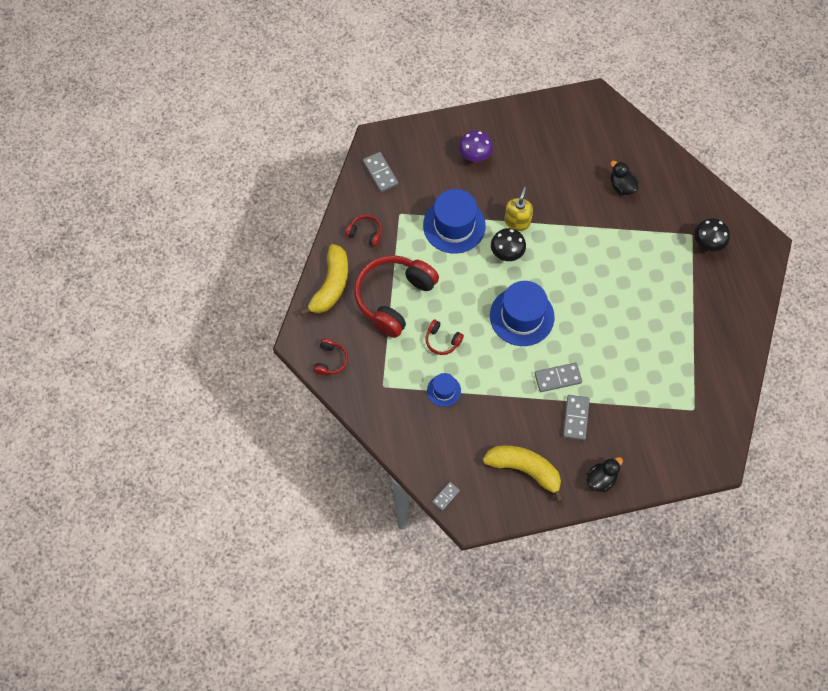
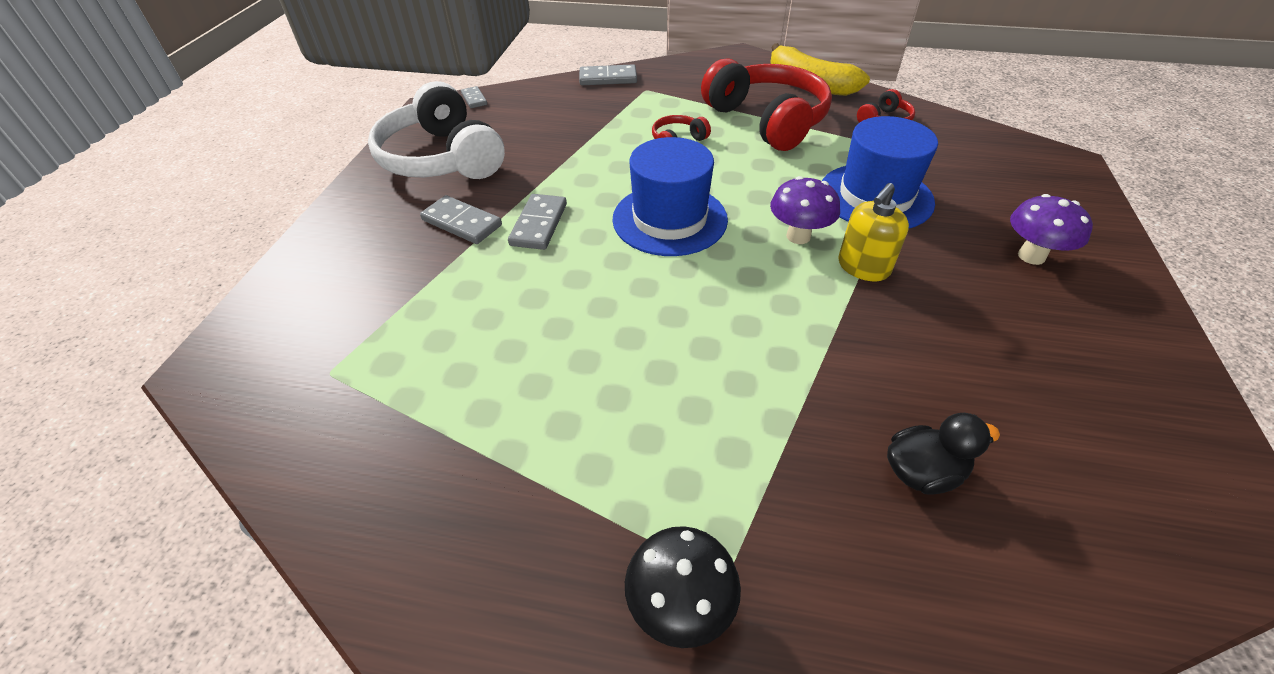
camera: 115 degrees right, 20 degrees down
(330, 360) = (704, 67): red headphones -> none
(380, 173) = (997, 153): grey domino -> grey domino (608, 78)
(444, 390) = (605, 126): blue hat -> none
(507, 253) = (798, 236): black mushroom -> purple mushroom
(517, 222) = (863, 267): yellow soap dispenser -> yellow soap dispenser turned 90 degrees clockwise
(524, 469) = (442, 158): yellow banana -> white headphones
(601, 479) = (353, 218): black duck -> none

